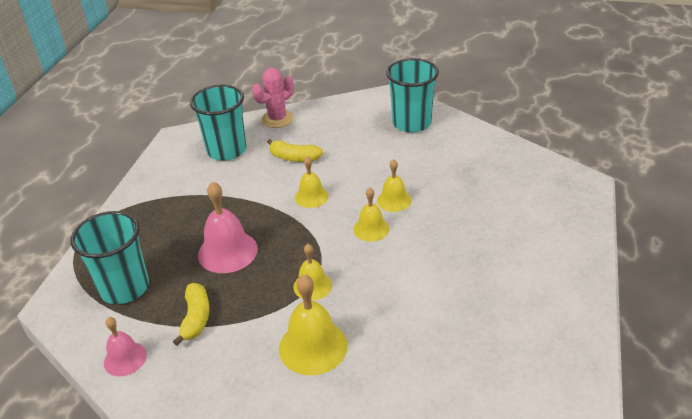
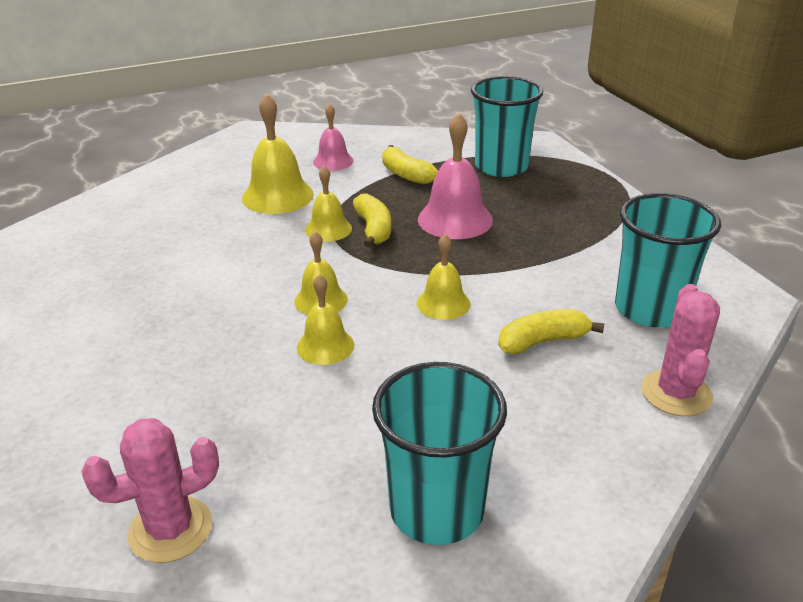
camera: 140 degrees right, 5 degrees down
(125, 359) = (423, 142): pink bell -> pink bell (333, 161)
(285, 269) = (373, 229): none -> yellow banana
(513, 154) = (170, 529): none -> pink cactus

